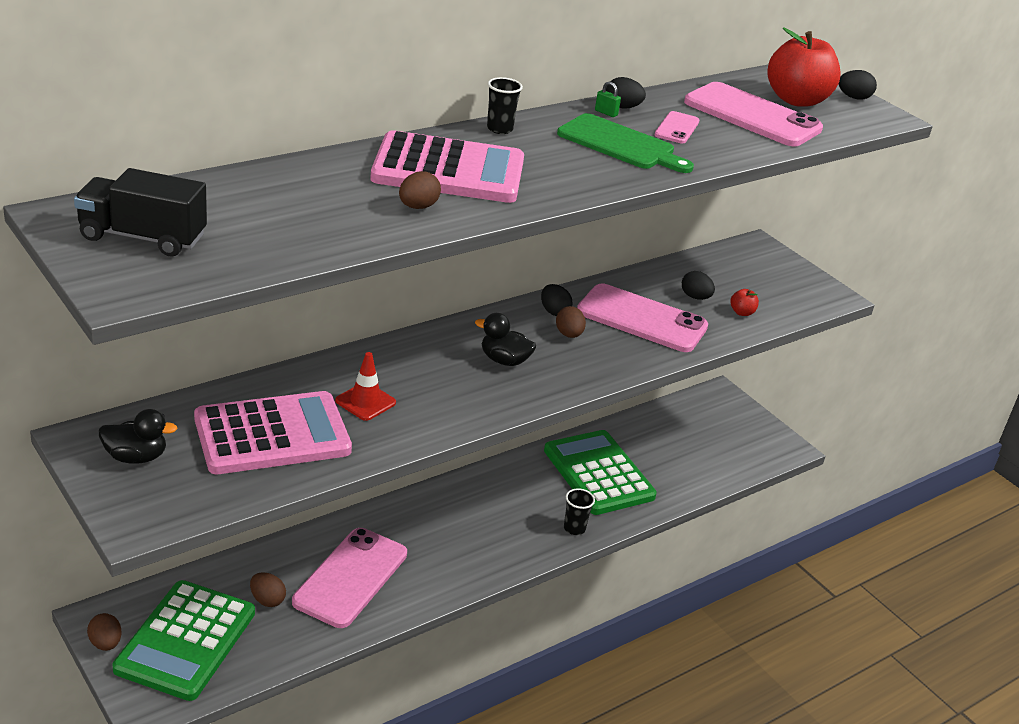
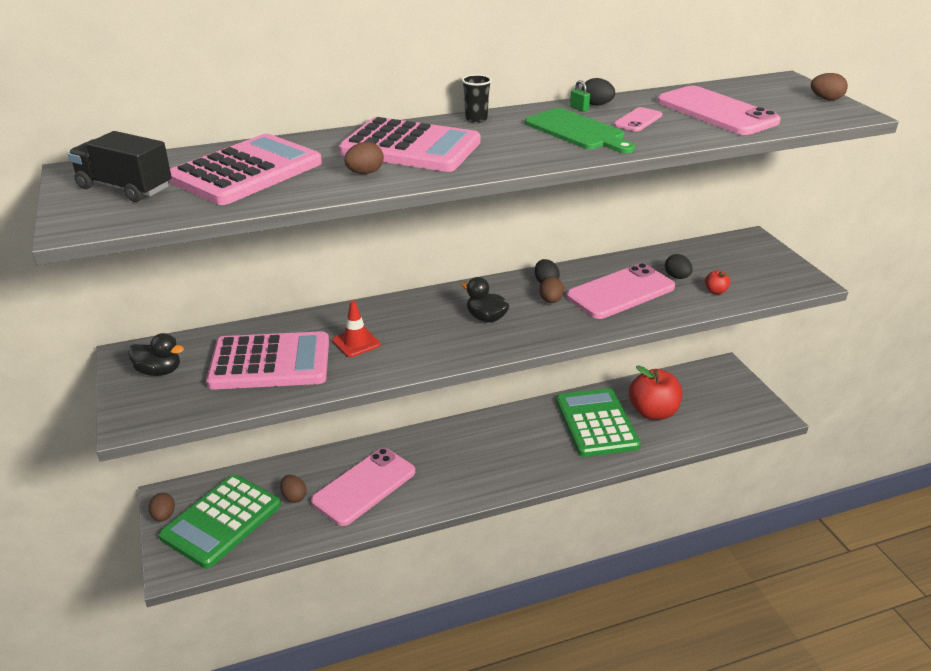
camera: 20 degrees right, 0 degrees up
(277, 209) = (246, 171): none -> pink calculator
(574, 528) = (560, 466): black cup -> none
(641, 319) = (620, 292): pink phone -> pink phone turned 75 degrees counterclockwise
(796, 100) = (767, 100): red apple -> red apple (653, 412)
(853, 98) = (826, 99): black egg -> brown egg

